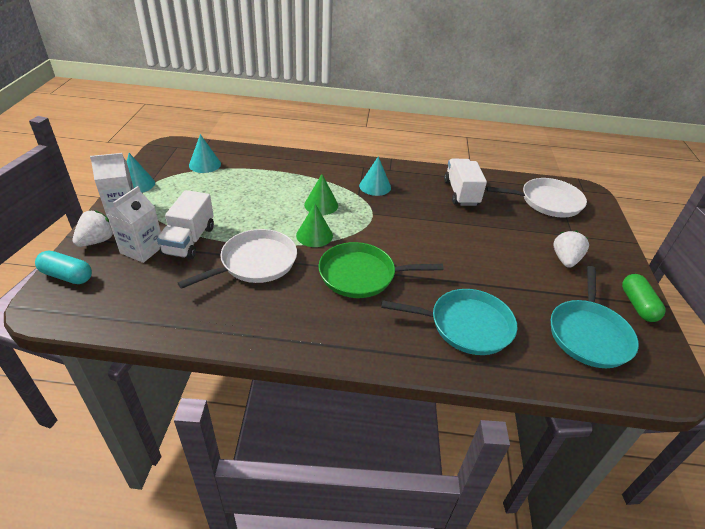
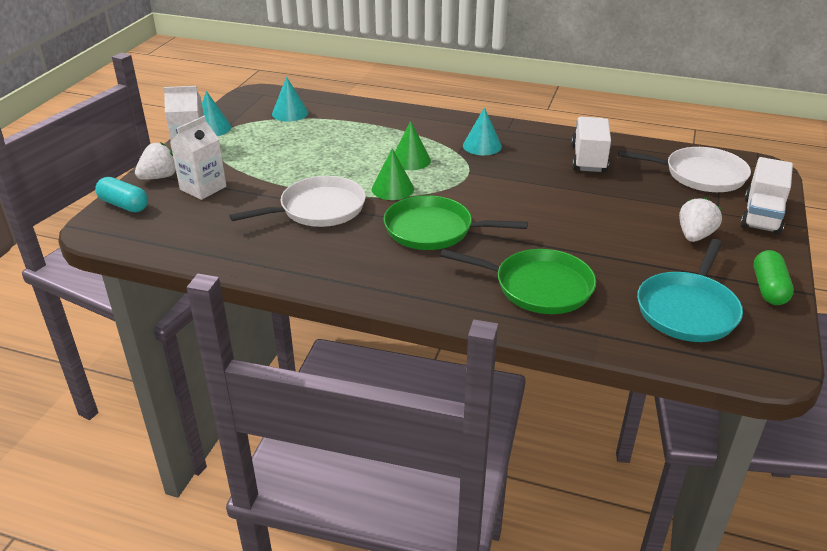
camera: 15 degrees right, 5 degrees down
(189, 240) = (254, 184): white truck -> white truck (762, 216)
(466, 325) = (538, 287): turquoise pan -> green pan

